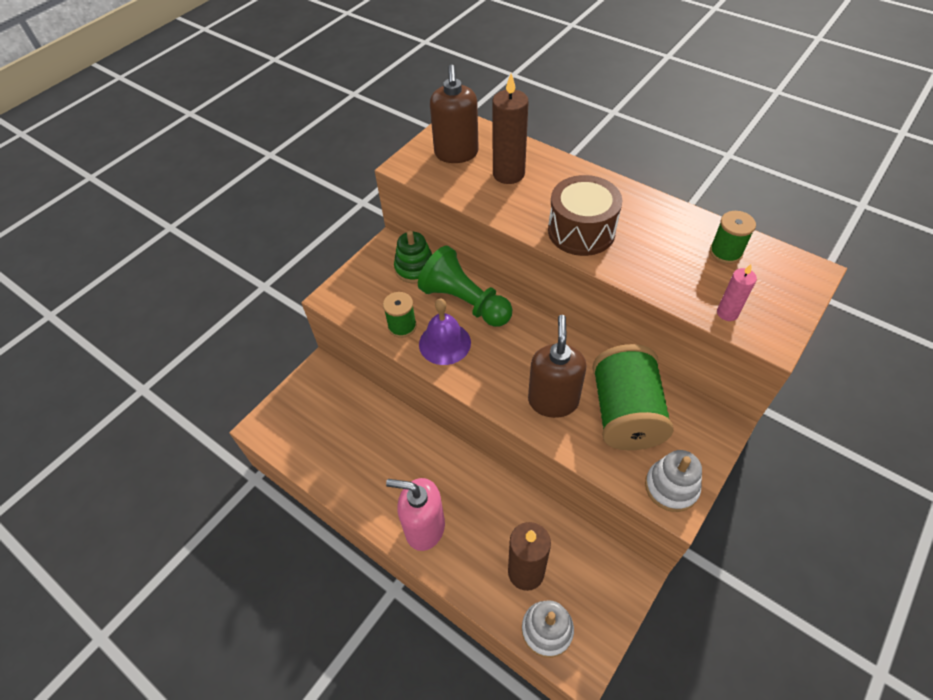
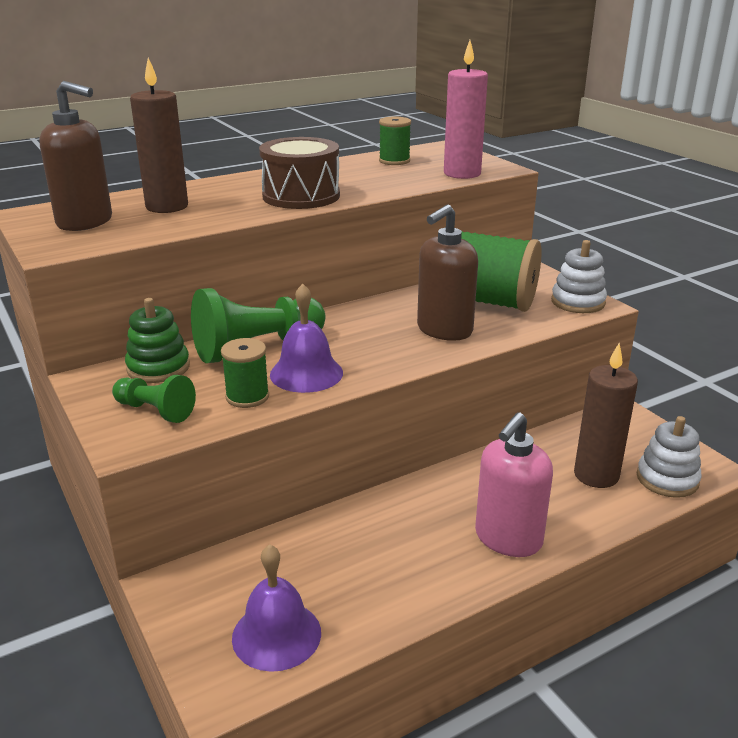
camera: 70 degrees left, 25 degrees down
(302, 434) = (276, 635): none -> purple bell
(368, 292) = (155, 411): none -> green pawn
(553, 401) = (444, 330): brown soap dispenser -> brown soap dispenser turned 75 degrees counterclockwise
(727, 313) = (462, 173): pink candle -> pink candle, size x1.83

